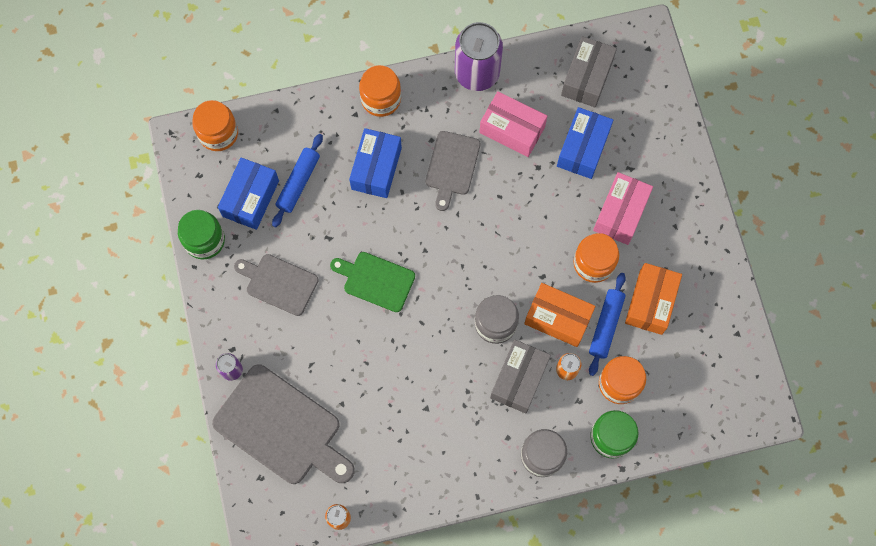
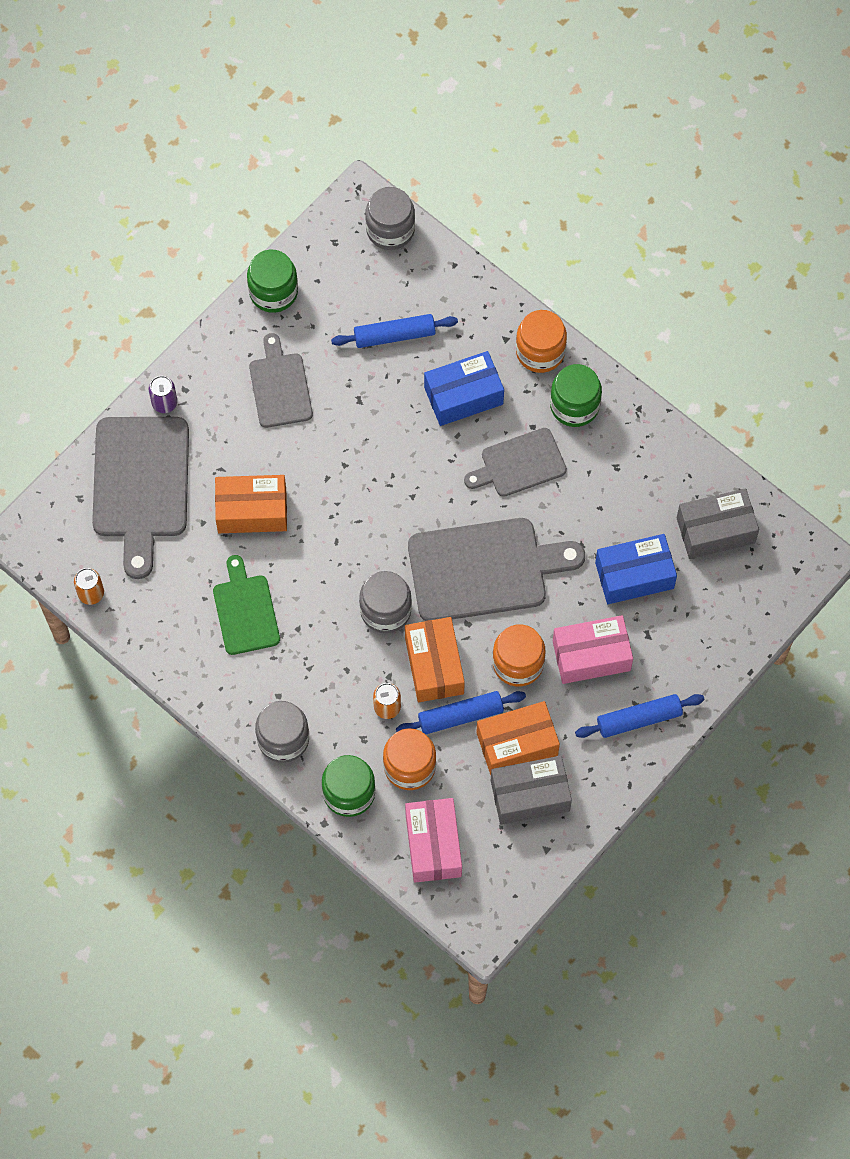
camera: 55 degrees right, 5 degrees down
(218, 133) = (390, 229): orange jar -> grey jar
(251, 198) = (346, 303): blue box -> none
(358, 364) = (252, 511): none -> orange box
(376, 280) = (348, 471): green cutting board -> green cutting board (245, 610)
(435, 104) = (574, 405): none -> green jar
(477, 73) = (638, 422): purple can -> none
(512, 130) = (602, 495): pink box -> pink box (433, 845)
(512, 239) = (485, 569): none -> grey cutting board
(519, 379) = (345, 669): grey box -> grey box (530, 795)
(685, 213) = (639, 719): none -> blue rolling pin

